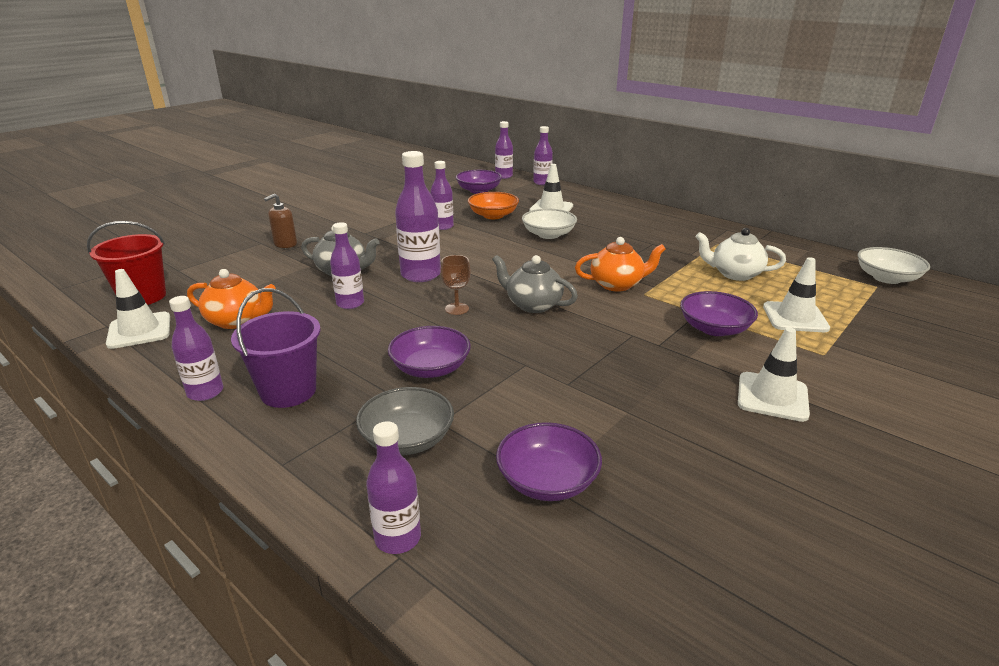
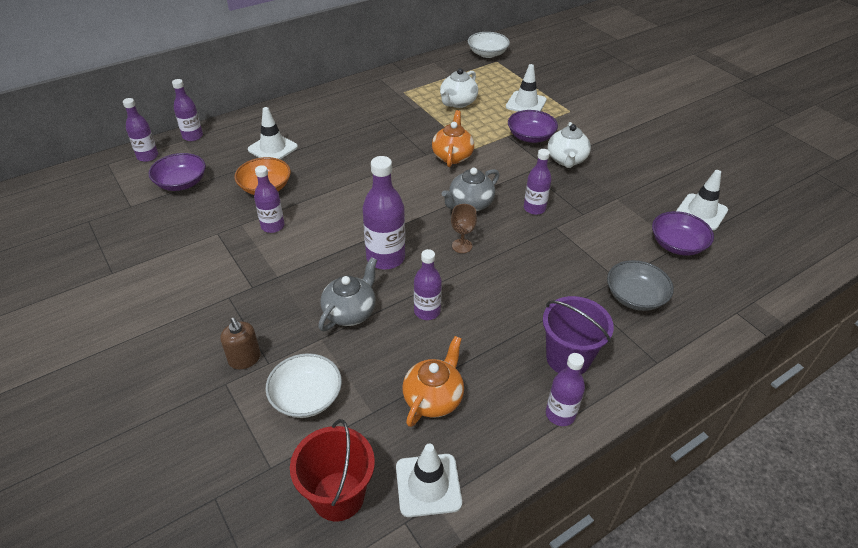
camera: 75 degrees left, 15 degrees up
(398, 538) = (723, 311): purple bottle -> purple bottle (534, 208)
(430, 368) = (551, 274): purple bowl -> none
(548, 234) = (336, 165): white bowl -> white bowl (306, 397)
(686, 361) = (566, 160): none -> white teapot
(772, 397) = (609, 144): white traffic cone -> white traffic cone (701, 212)

